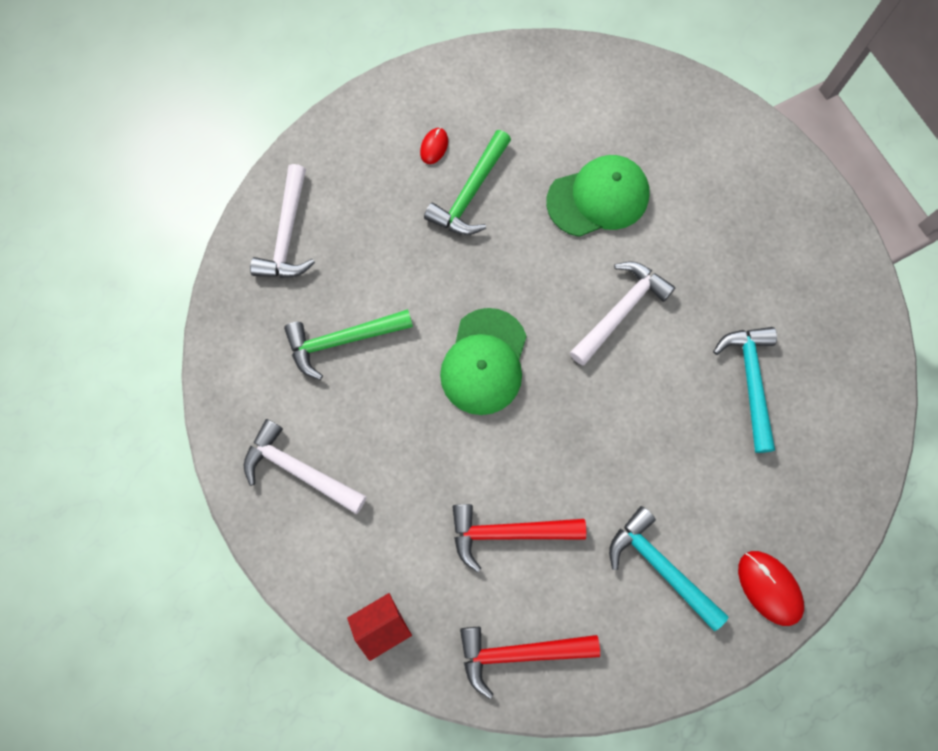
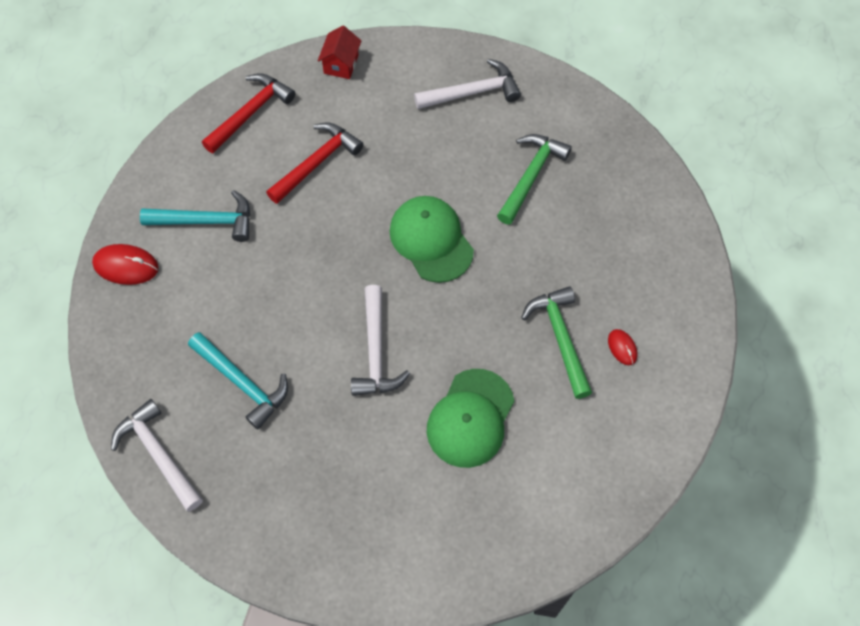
camera: 135 degrees right, 10 degrees down
(287, 235) = (640, 204): white hammer -> white hammer (158, 454)

